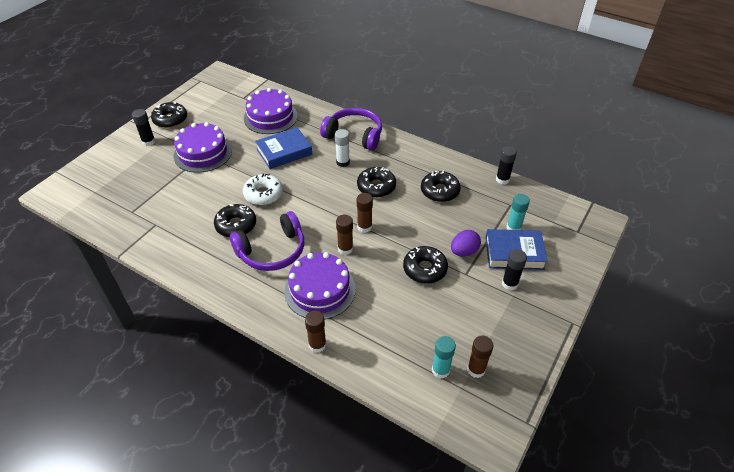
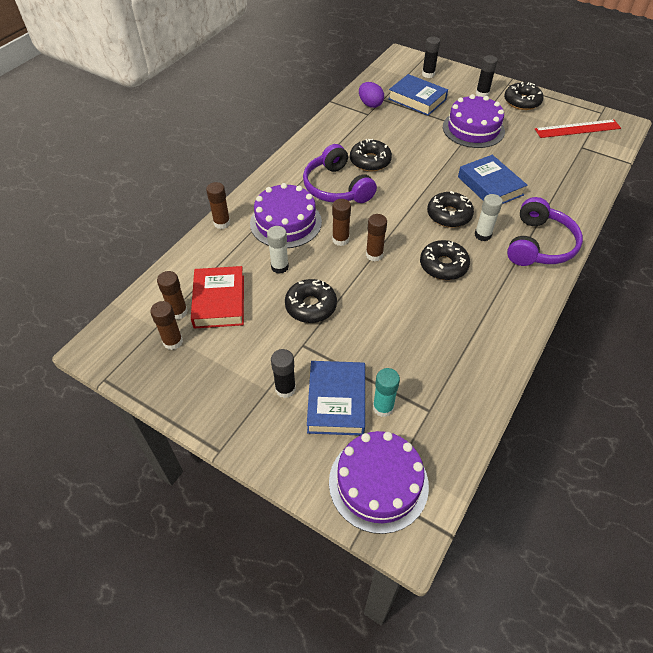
camera: 90 degrees right, 5 degrees up
(142, 186) = (417, 99): none -> blue book
(219, 96) = (577, 129): none -> red ruler
(263, 194) = (417, 175): white donut -> none
(270, 117) = (552, 171): purple cake -> purple cake (378, 483)
(379, 292) = (279, 267): none -> white glue stick
(424, 337) = (219, 301): none -> red book
(439, 191) = (445, 329): black donut -> black donut (449, 215)
(440, 370) = (178, 312): turquoise glue stick -> brown glue stick
(464, 251) = (338, 346): purple egg -> purple egg (370, 104)
(502, 179) = (482, 407): black glue stick -> black glue stick (428, 74)

